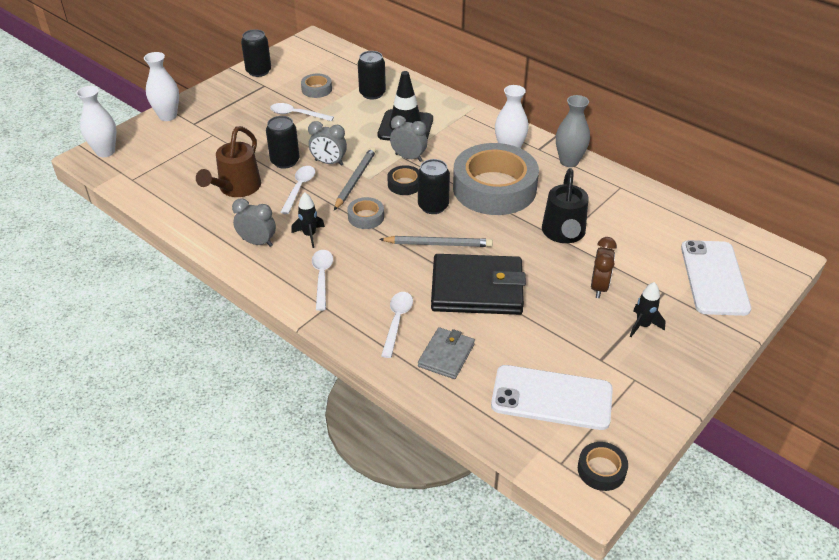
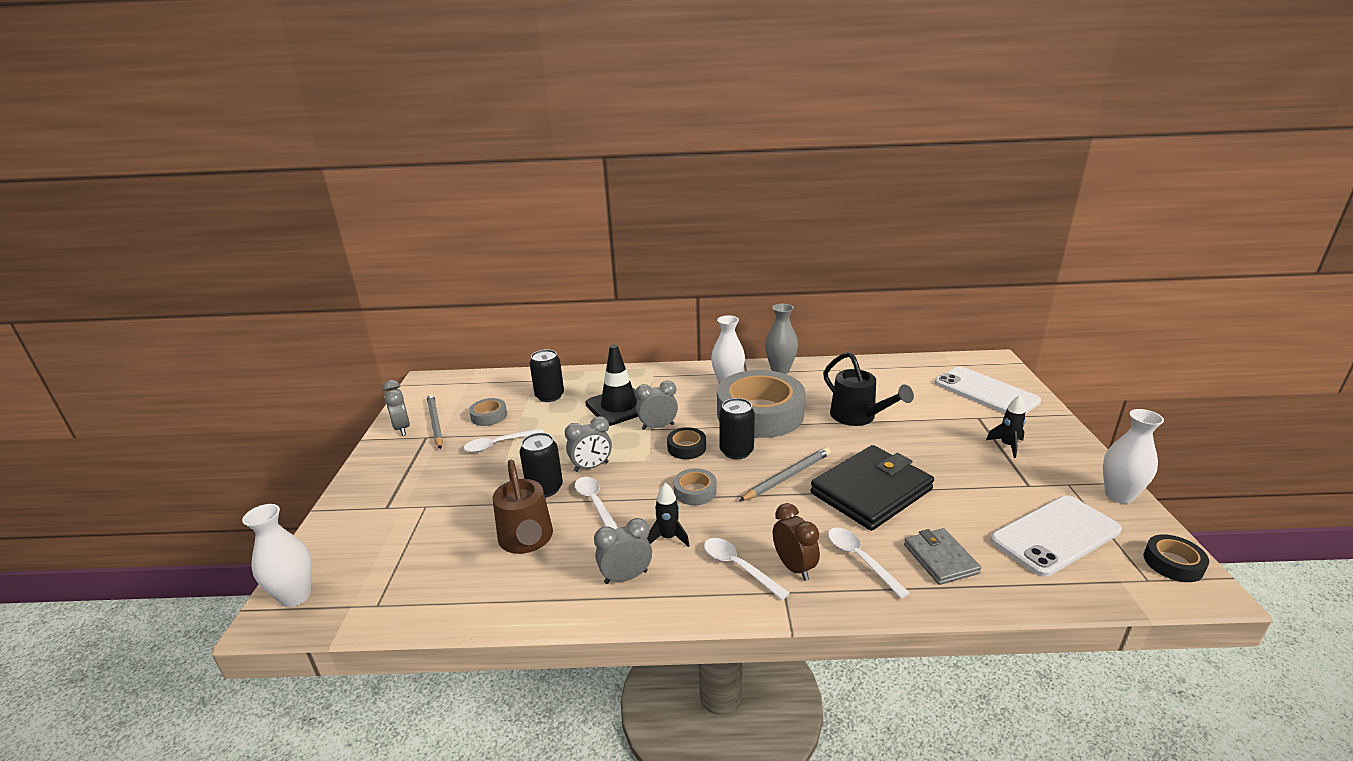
camera: 40 degrees left, 15 degrees down
(168, 116) = (341, 516): white vase -> white vase (1119, 495)
(258, 71) = (402, 428): black can -> grey clock
(355, 180) = (638, 468): grey pencil -> grey pencil (435, 423)
(599, 287) = (940, 438): brown clock -> brown clock (794, 567)

